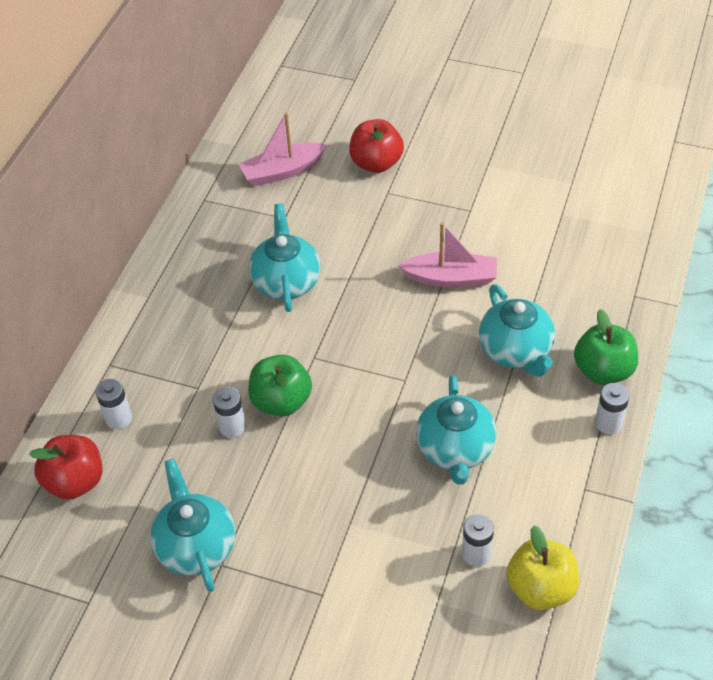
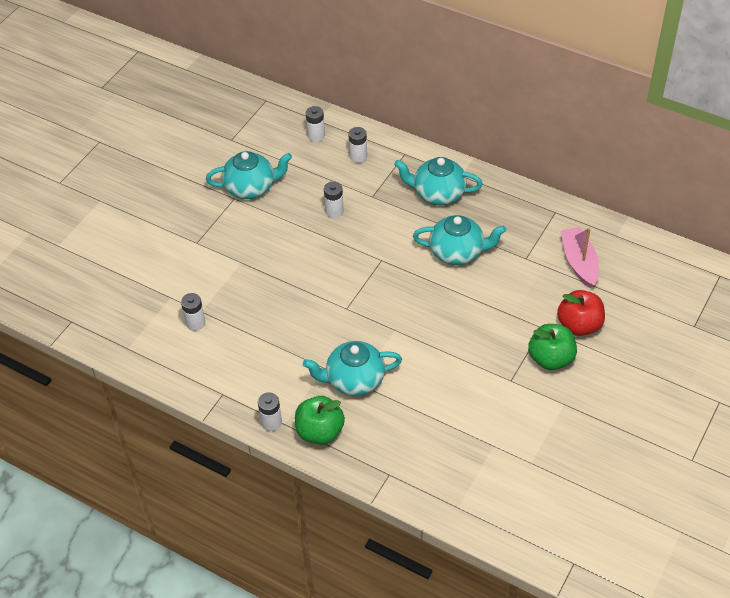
camera: 100 degrees right, 0 degrees up
(75, 481) = (316, 135): red apple -> white battery
(281, 401) = (347, 238): green apple -> green apple (551, 359)
(451, 278) = (437, 353): pink boat -> none
(455, 450) = (278, 327): turquoise teapot -> turquoise teapot (438, 193)
(540, 588) = (159, 352): yellow apple -> none

